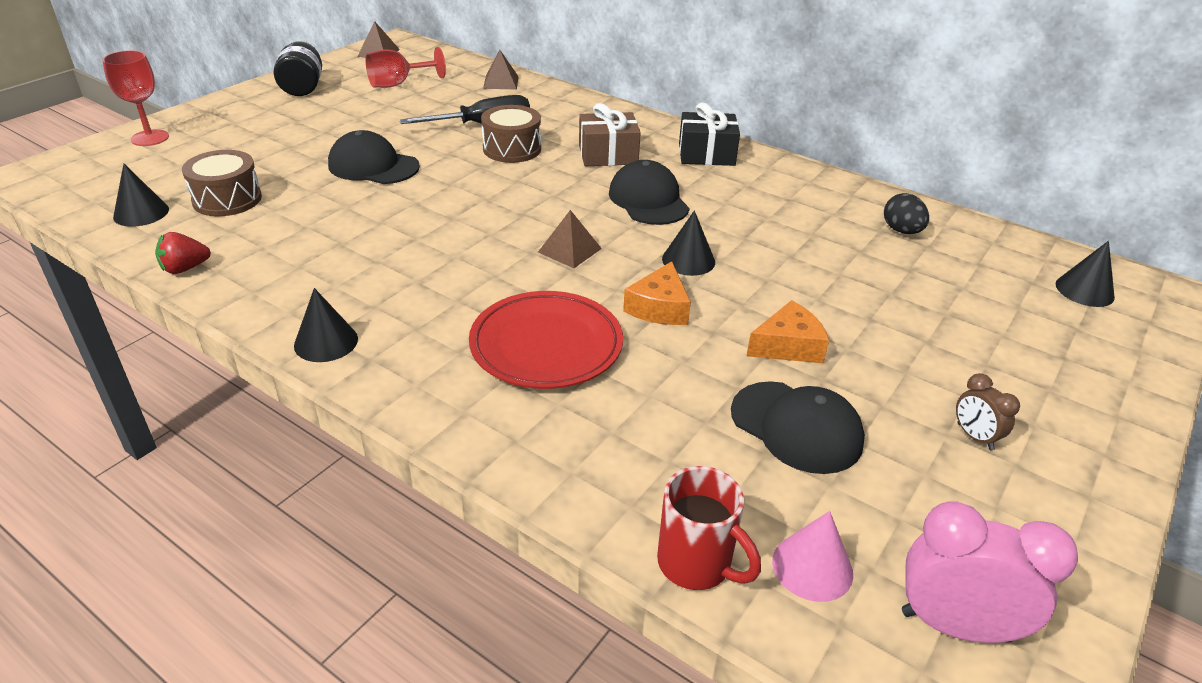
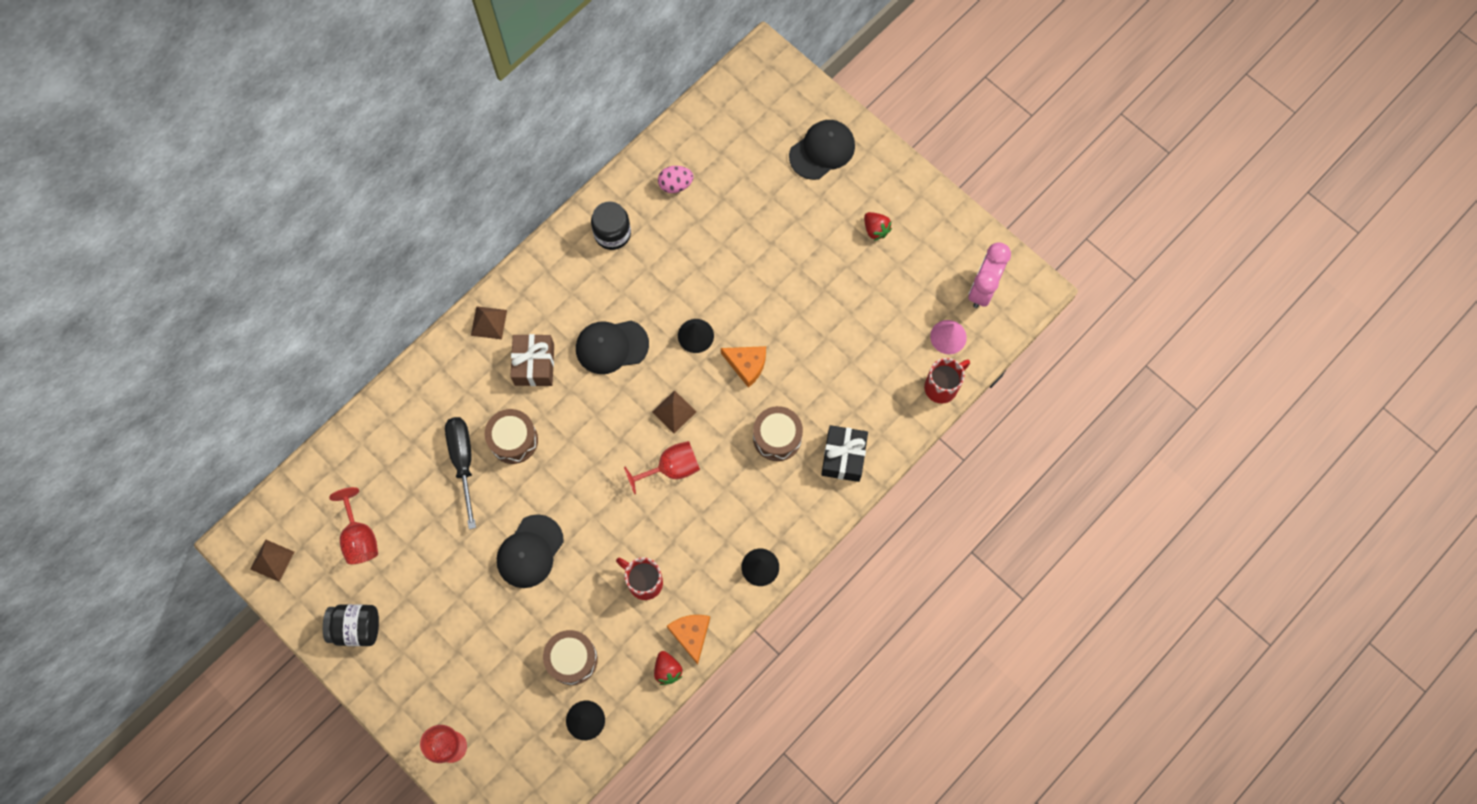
camera: 80 degrees left, 35 degrees up
(321, 242) = (644, 582): none -> red mug
(485, 253) = (671, 468): none -> red goblet
(501, 82) = (369, 441): brown pyramid -> brown pyramid (489, 322)
(546, 345) = (777, 437): red plate -> brown drum
(706, 154) = (543, 287): black gift -> black gift (843, 457)
(788, 346) = (792, 299): orange cheese -> orange cheese (691, 634)
(796, 427) = (860, 316): black cap -> black cap (822, 150)
(801, 191) = (612, 233): none -> black jar
(901, 231) = (675, 184): black egg -> pink egg
(974, 437) = (875, 229): brown clock -> red strawberry
(1084, 290) = (757, 104): black cone -> none

